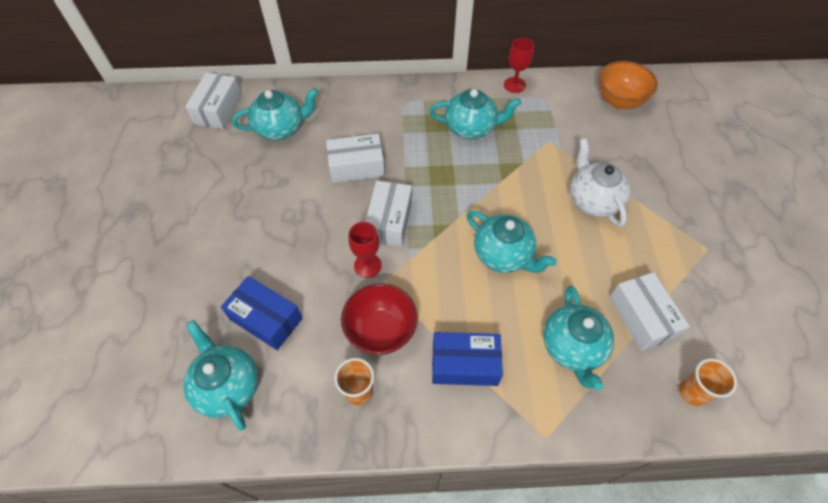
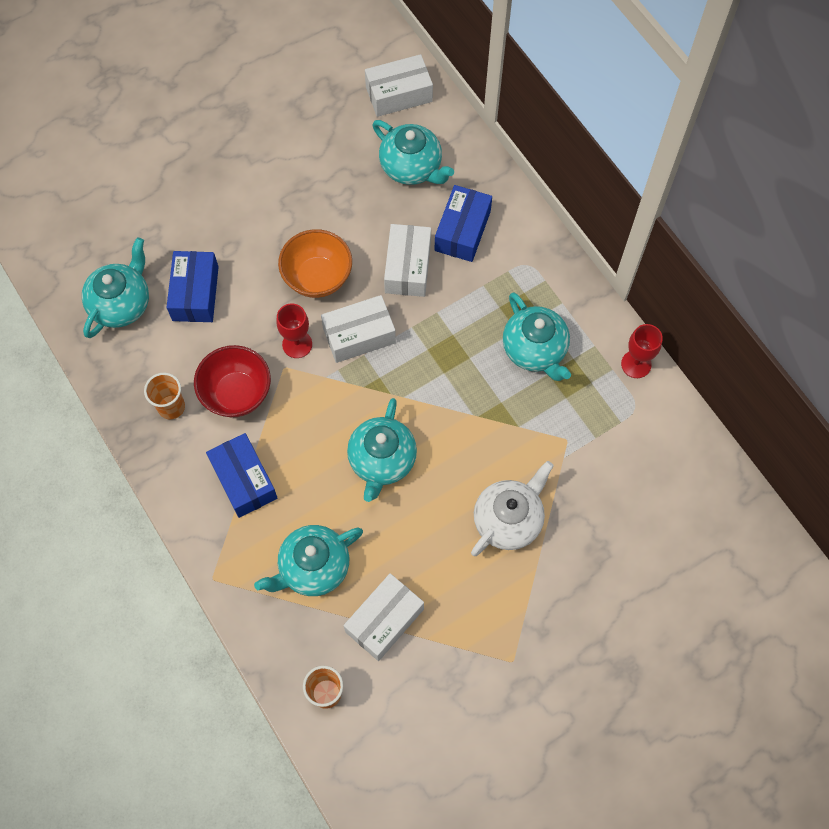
camera: 60 degrees right, 10 degrees up
(353, 124) = (462, 231): none -> blue box
(356, 166) = (407, 267): white box -> white box turned 45 degrees clockwise
(619, 101) = (689, 492): orange bowl -> orange bowl (317, 278)

